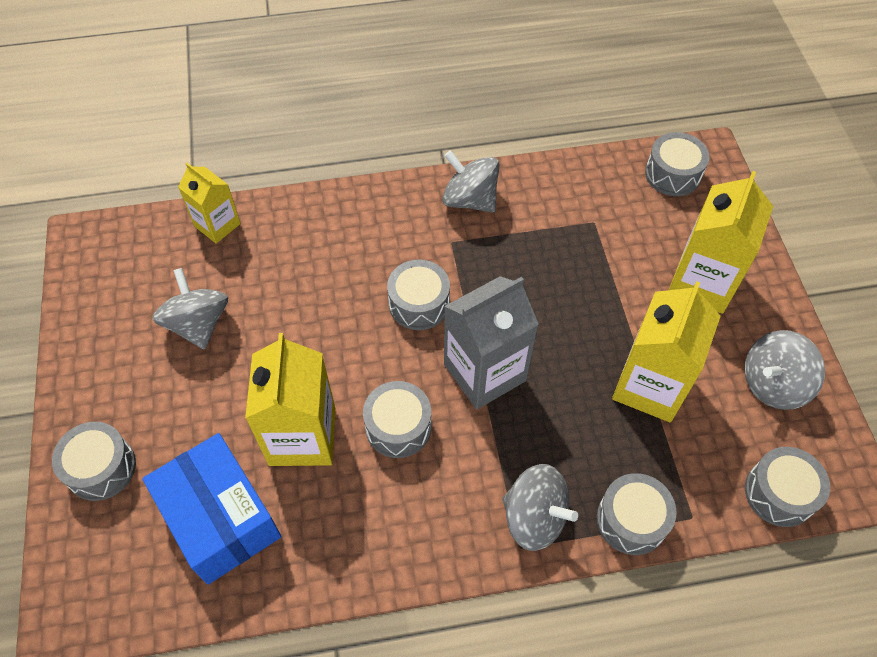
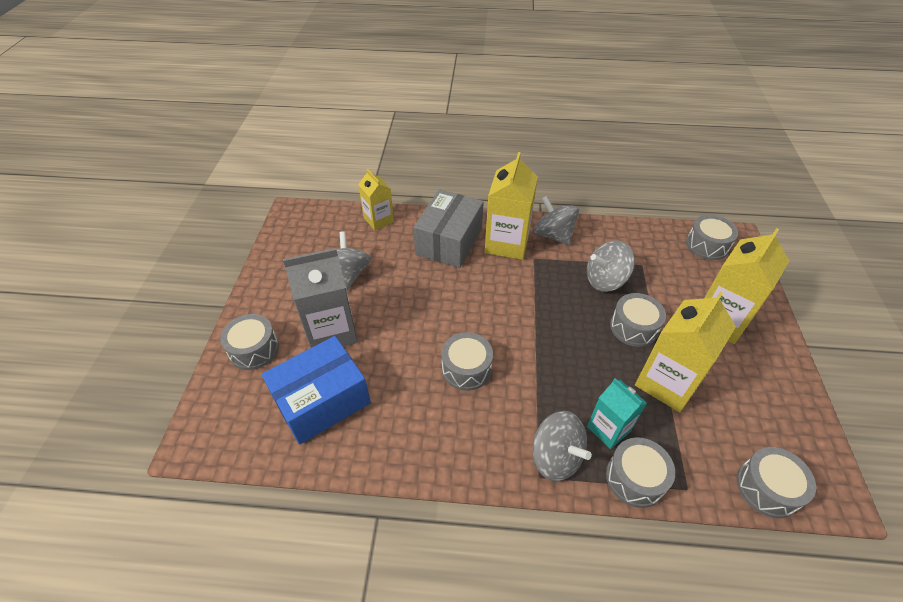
camera: 15 degrees right, 10 degrees down
(220, 518) = (322, 401): blue box -> blue box turned 75 degrees clockwise
(302, 436) = (396, 359): yellow carton -> yellow carton (507, 243)
(328, 240) = (449, 241): none -> grey box
(419, 304) = (501, 292): grey drum -> grey drum (633, 327)
(484, 372) = (539, 346): grey carton -> grey carton (331, 331)
(590, 465) = (608, 429): none -> turquoise carton
(773, 384) = (770, 403): grey spinning top -> grey spinning top (605, 280)

